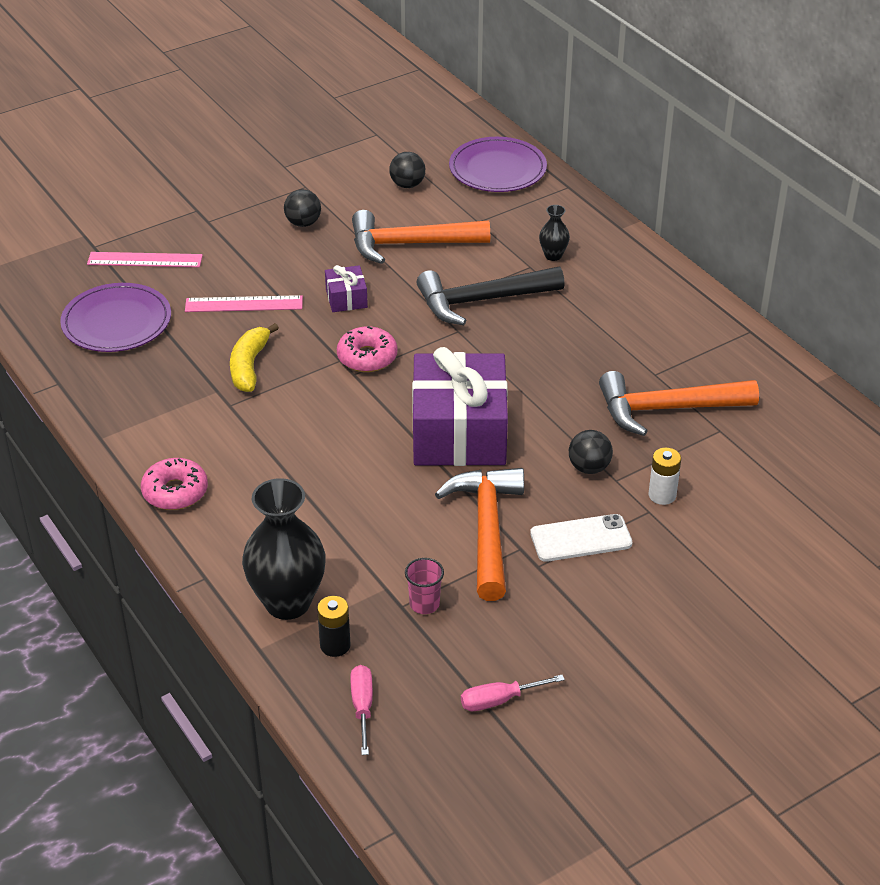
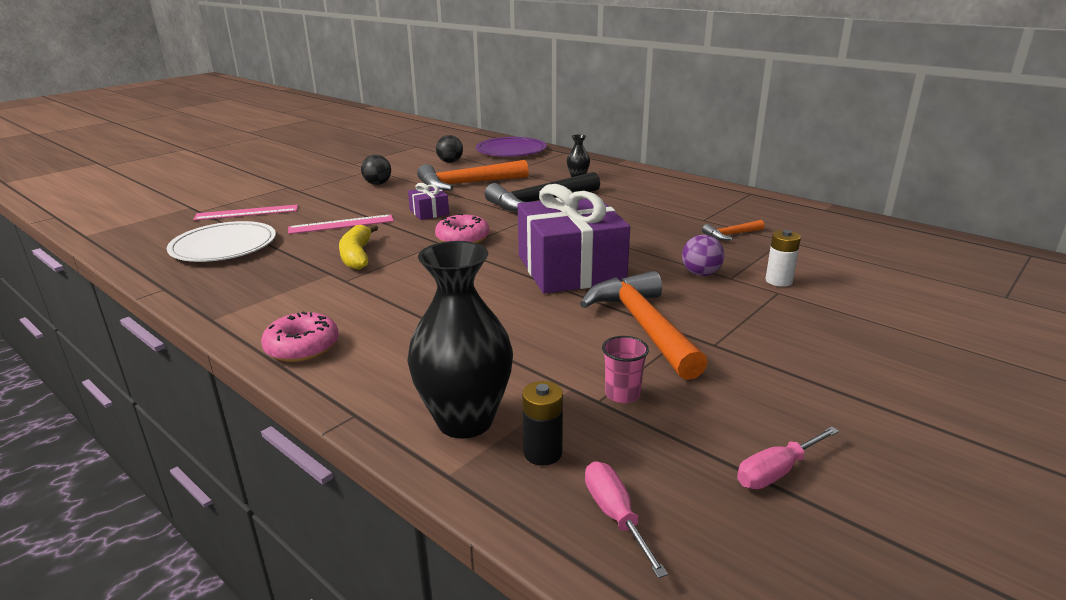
camera: 15 degrees left, 15 degrees down
(117, 322) = (224, 246): purple plate -> white plate
(581, 538) = (736, 318): white phone -> none
(589, 467) = (700, 274): black ball -> purple ball
(666, 409) = (731, 235): orange hammer -> orange hammer, size x0.47

